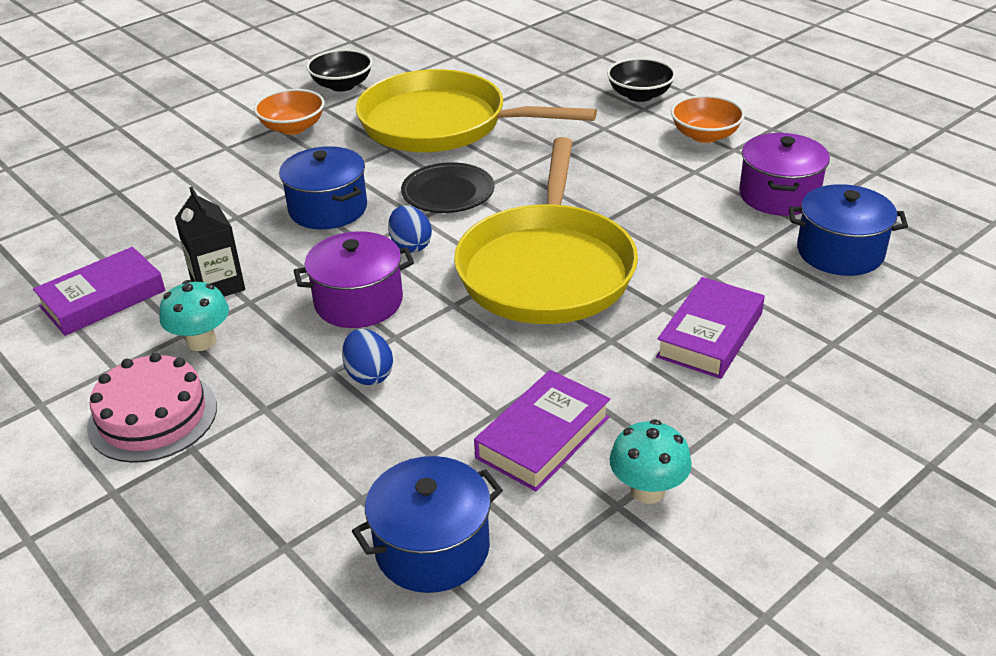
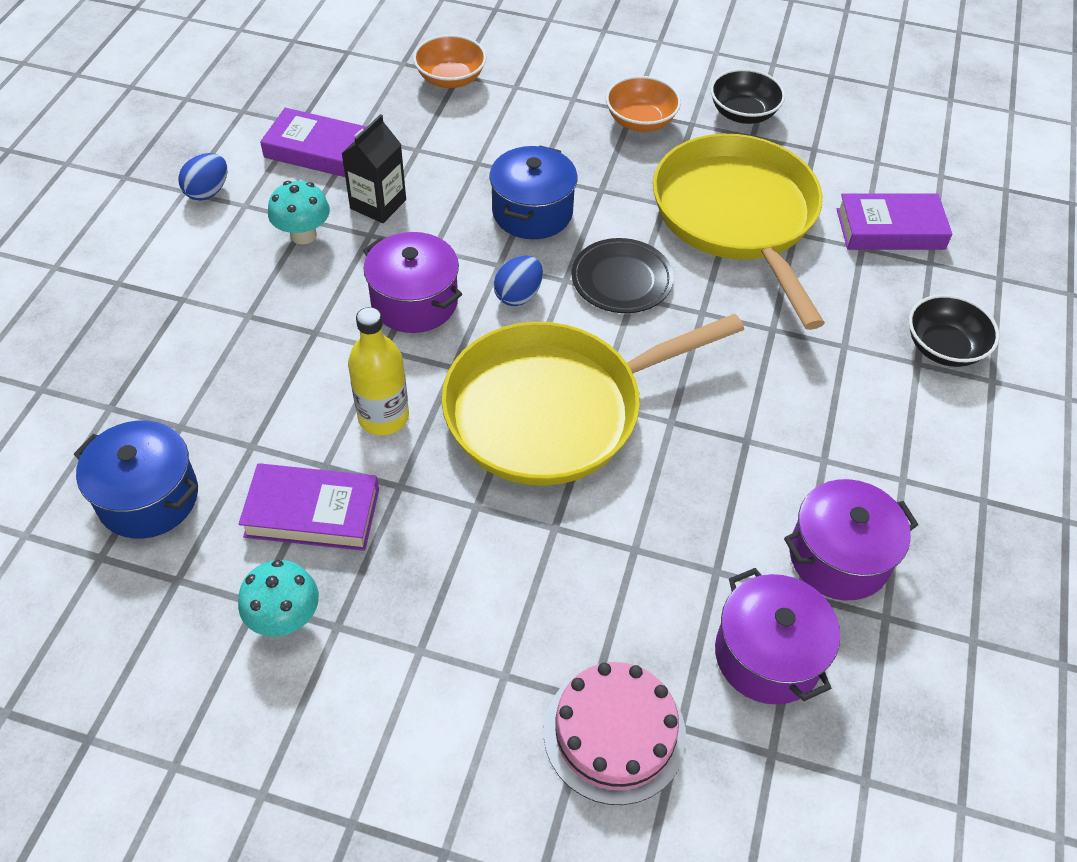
camera: 55 degrees right, 15 degrees up
(153, 416) = (204, 257): pink cake -> pink cake (614, 733)
(369, 375) = (324, 357): blue egg -> blue egg (208, 192)
(472, 361) = (383, 417): none -> yellow bottle
(705, 135) = (909, 441): orange bowl -> orange bowl (450, 79)
(710, 335) = (535, 584): purple book -> purple book (890, 229)
(840, 252) = (767, 655): blue pot -> purple pot

